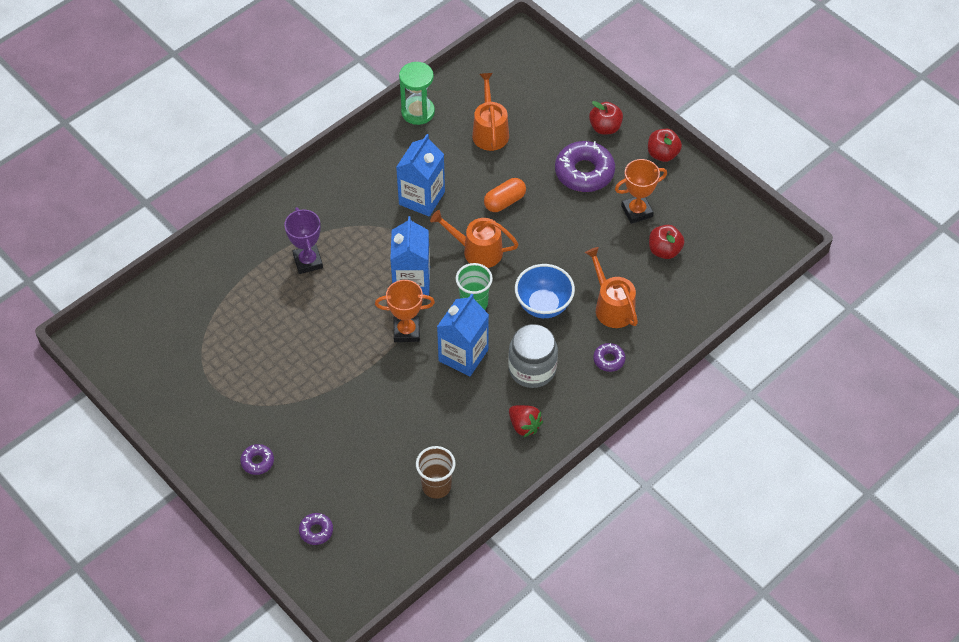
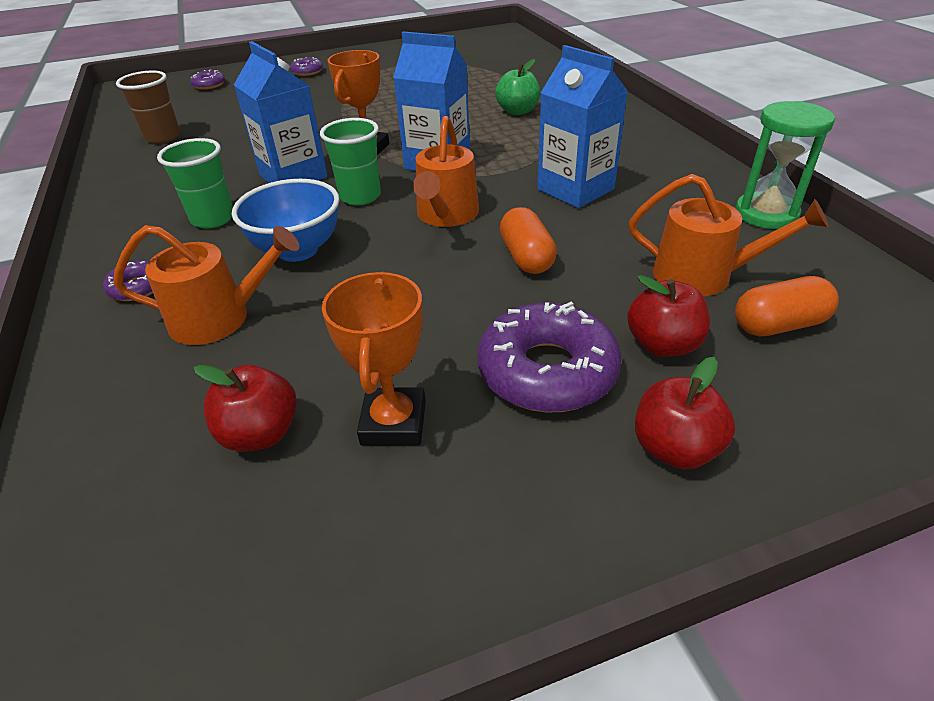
camera: 115 degrees right, 15 degrees down
(308, 261) = (518, 111): purple trophy -> green apple
(477, 251) = (446, 215): orange watering can -> orange watering can turned 150 degrees clockwise
(517, 103) = (778, 325): none -> orange capsule
(524, 426) = (148, 197): red strawberry -> none
(532, 369) = (213, 219): grey jar -> green cup
(662, 154) = (541, 544): red apple -> red apple (663, 345)

